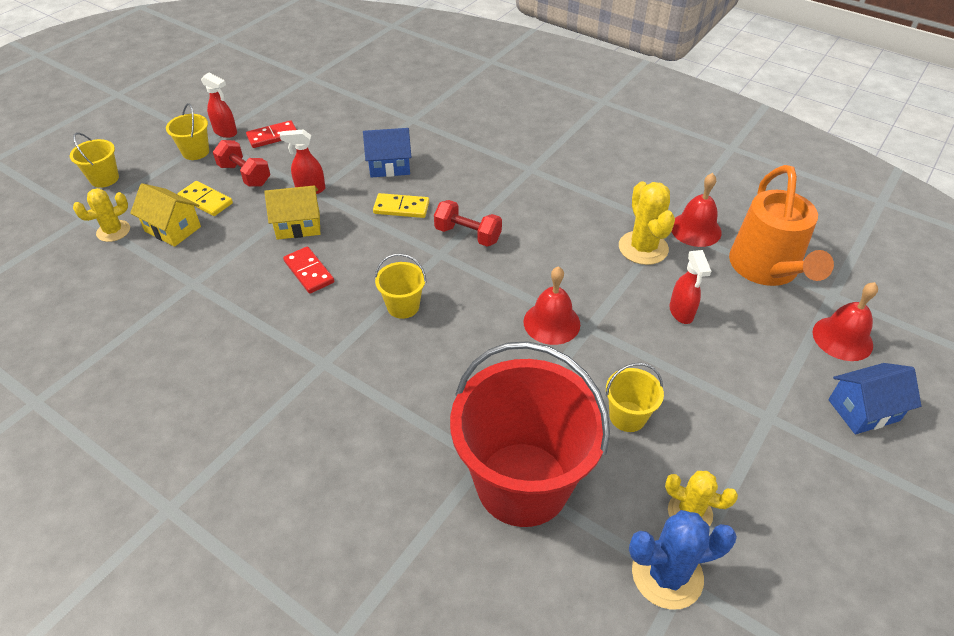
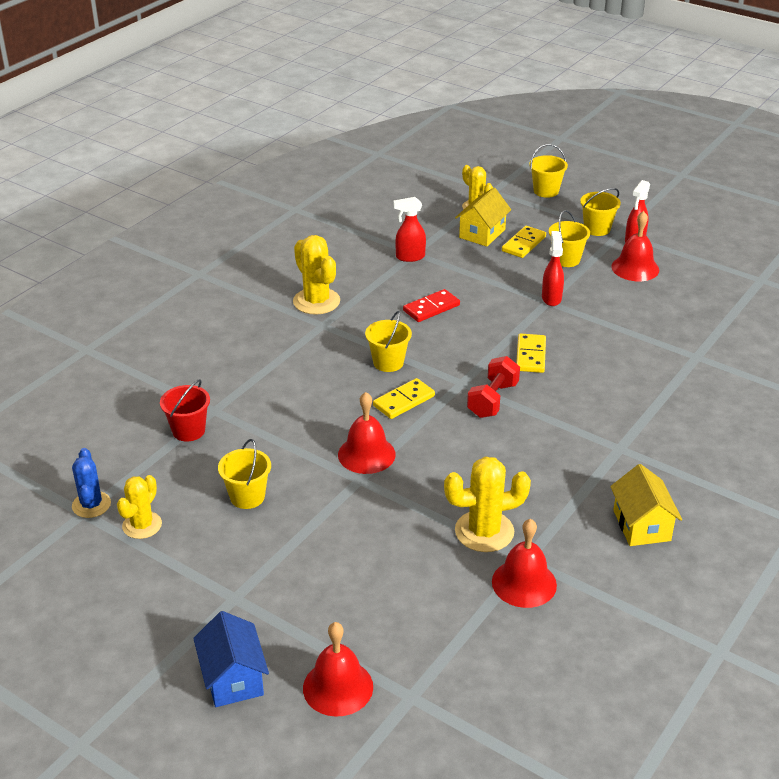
camera: 90 degrees right, 10 degrees down
(245, 175) = (566, 259): red dumbbell -> yellow bucket
(273, 136) = (635, 268): red domino -> red bell
(273, 370) = (316, 301): none -> yellow cactus
(298, 225) = (495, 296): yellow house -> yellow house (641, 525)
(389, 166) = (601, 344): blue house -> none
(468, 295) = (403, 401): none -> yellow domino
(522, 483) = (188, 430): red bucket -> red bucket, size x0.42
(667, 575) = (91, 505): blue cactus -> blue cactus, size x0.67
(681, 312) = (380, 551): red spray bottle -> red spray bottle (409, 257)
(767, 269) = (454, 639): orange watering can -> none

